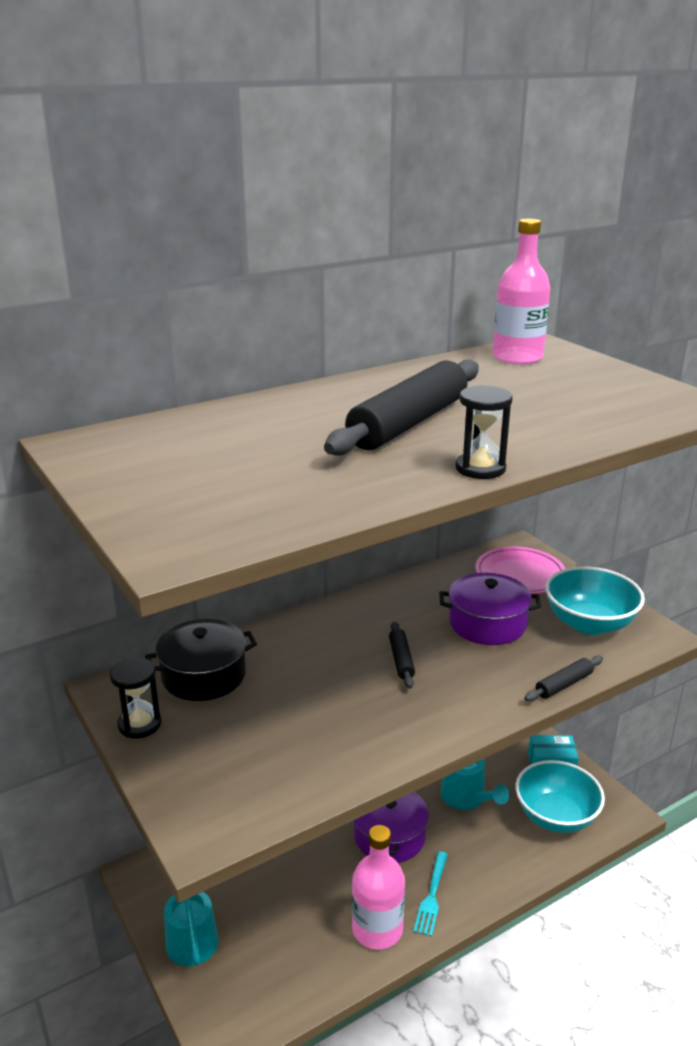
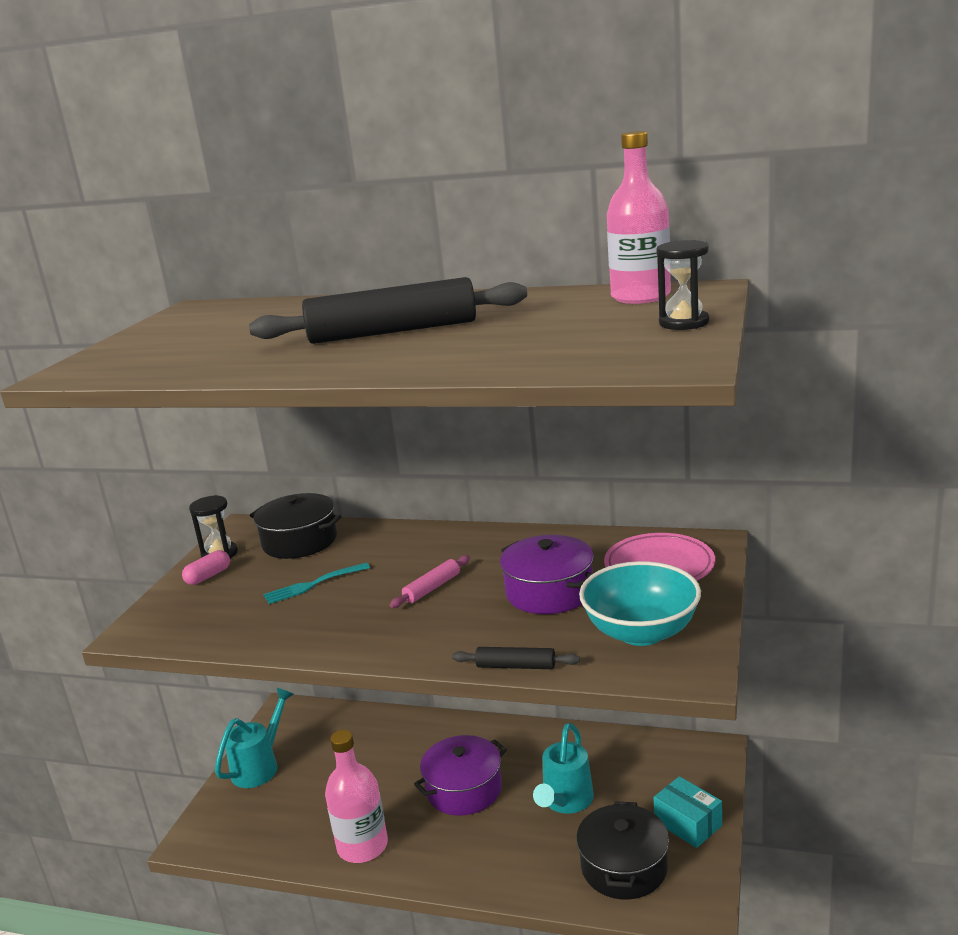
camera: 50 degrees right, 5 degrees down
(172, 749) = (208, 576): none -> pink capsule
(401, 660) = (432, 588): black rolling pin -> pink rolling pin
(432, 895) = (431, 852): turquoise fork -> turquoise fork (314, 584)
(480, 468) = (337, 372): black hourglass -> black hourglass (684, 323)
(555, 816) = (624, 867): turquoise bowl -> black pot

